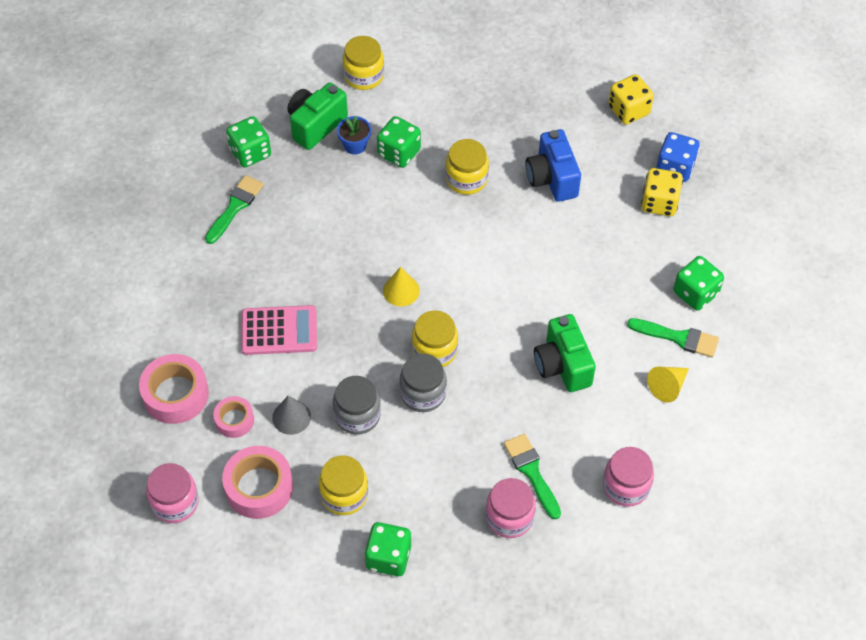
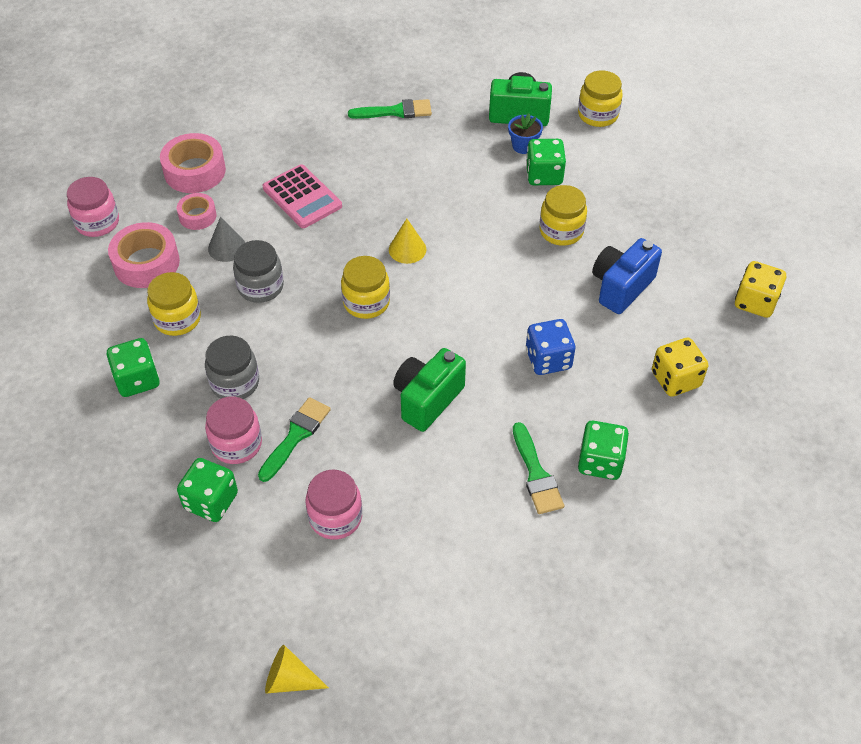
camera: 55 degrees right, 5 degrees down
(250, 152) = (454, 92): green dice -> green dice (211, 501)
(423, 393) = (316, 317): grey jar -> grey jar (235, 383)
(667, 386) = (473, 494): yellow cone -> yellow cone (290, 680)
(675, 168) = (728, 371): blue dice -> blue dice (548, 359)

